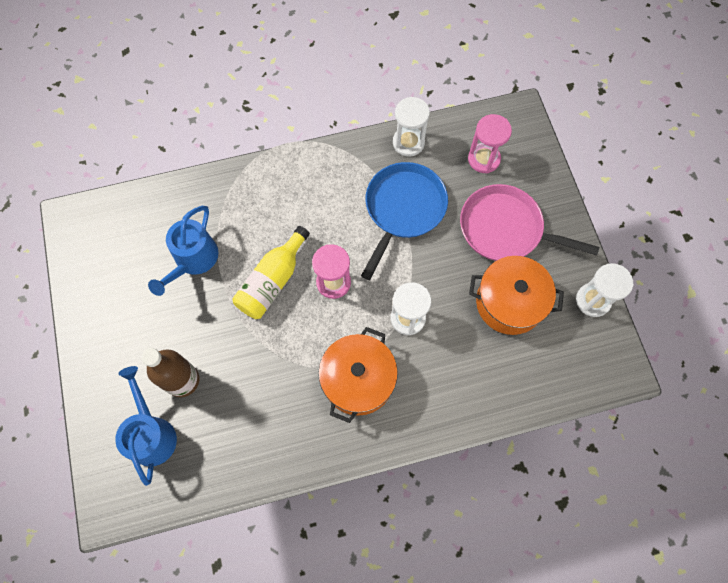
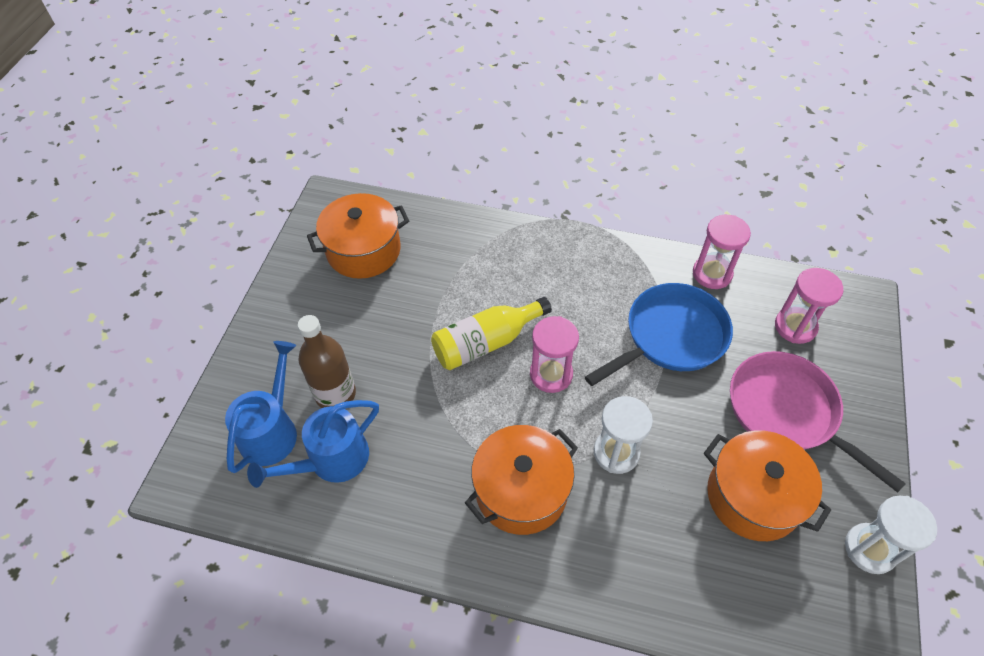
camera: 30 degrees right, 15 degrees down
(130, 251) = (363, 250): none -> orange pot
(193, 260) = (418, 286): blue watering can -> blue watering can (331, 460)
(408, 142) = (712, 274): white hourglass -> pink hourglass

